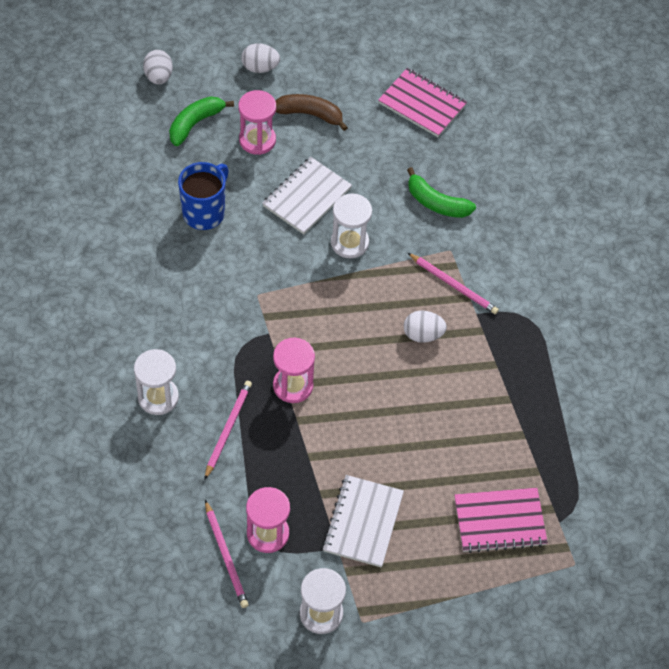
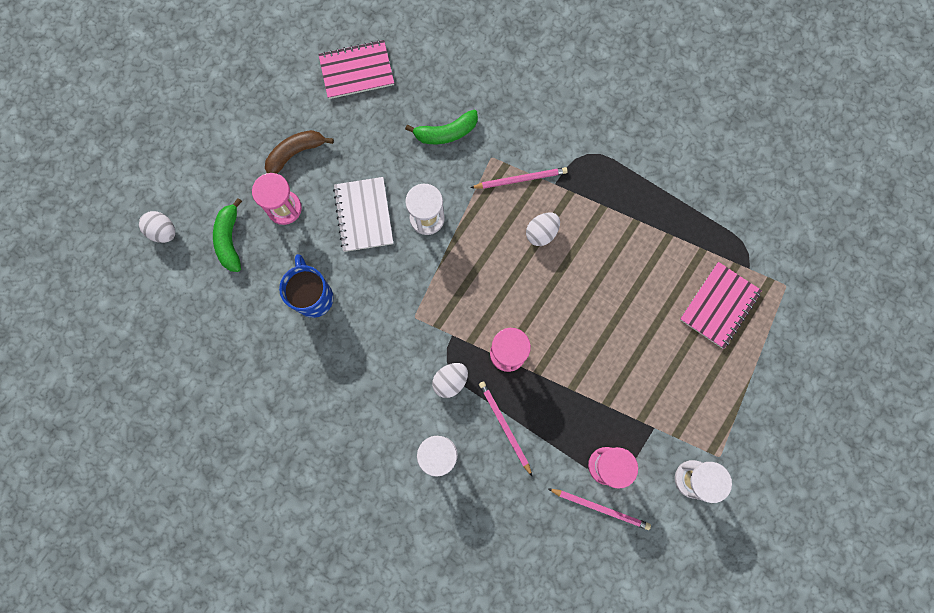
camera: 45 degrees left, 20 degrees up
(260, 67) = (222, 153): white egg -> white egg (450, 381)
(363, 522) = (649, 394): white notebook -> none

